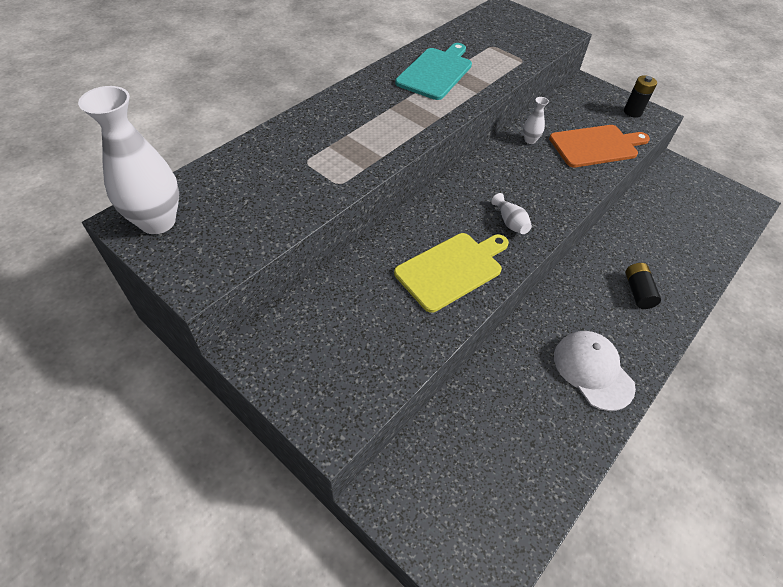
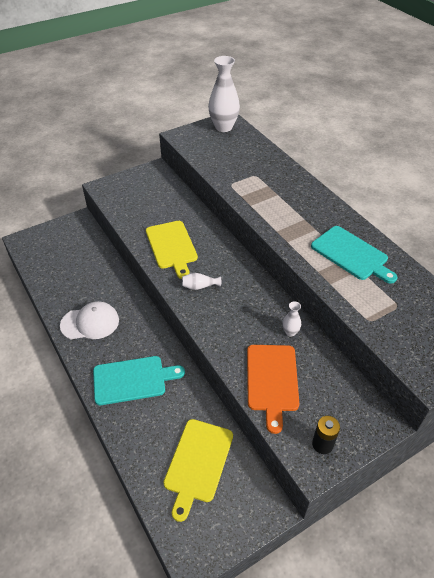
camera: 110 degrees right, 5 degrees down
(638, 292) = (133, 379): black battery -> turquoise cutting board
(679, 215) = (198, 463): none -> yellow cutting board

